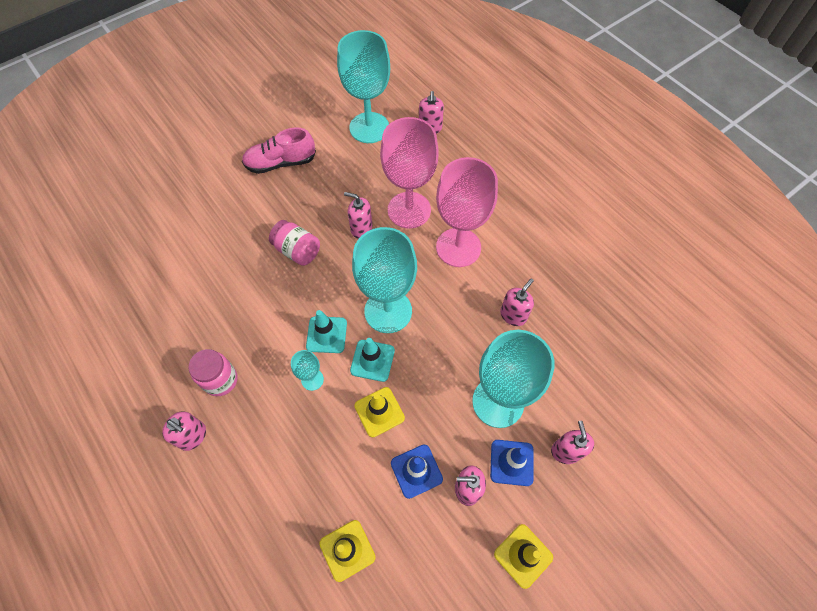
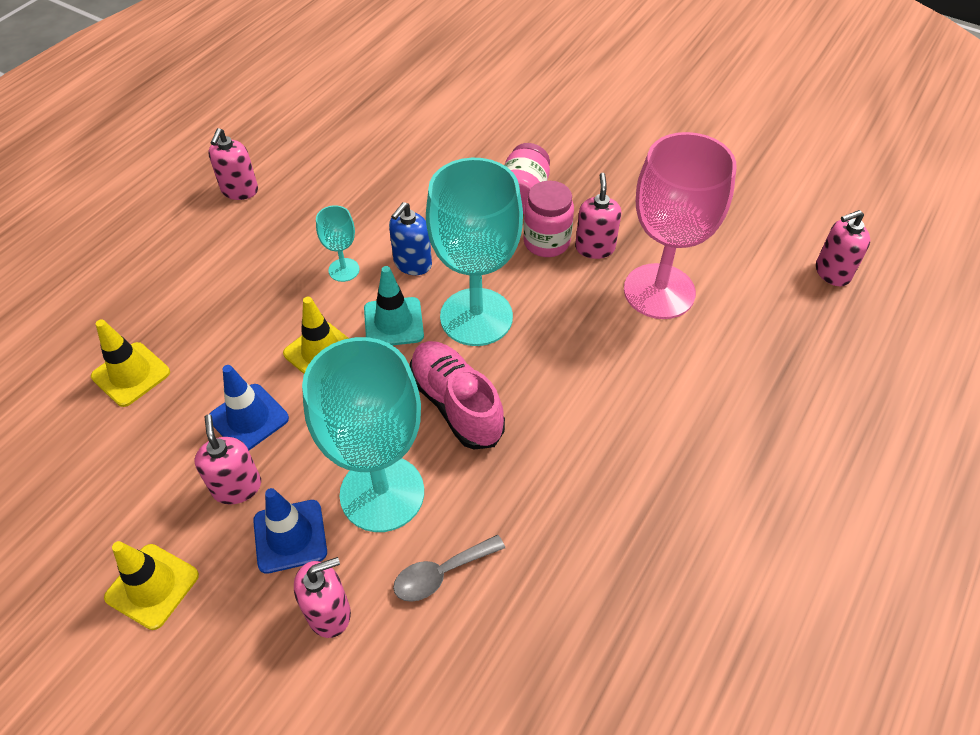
camera: 70 degrees right, 10 degrees down
(220, 380) = (314, 189): pink jar -> pink jar (546, 242)
(280, 163) = (649, 135): pink shoe -> pink shoe (456, 404)
(326, 334) = (412, 263): turquoise traffic cone -> blue soap dispenser
(369, 128) = (776, 203): turquoise goblet -> none
(458, 247) = (628, 370): pink goblet -> none
(513, 315) = (541, 477): pink soap dispenser -> none
(557, 384) = (441, 573): none -> grey spoon

